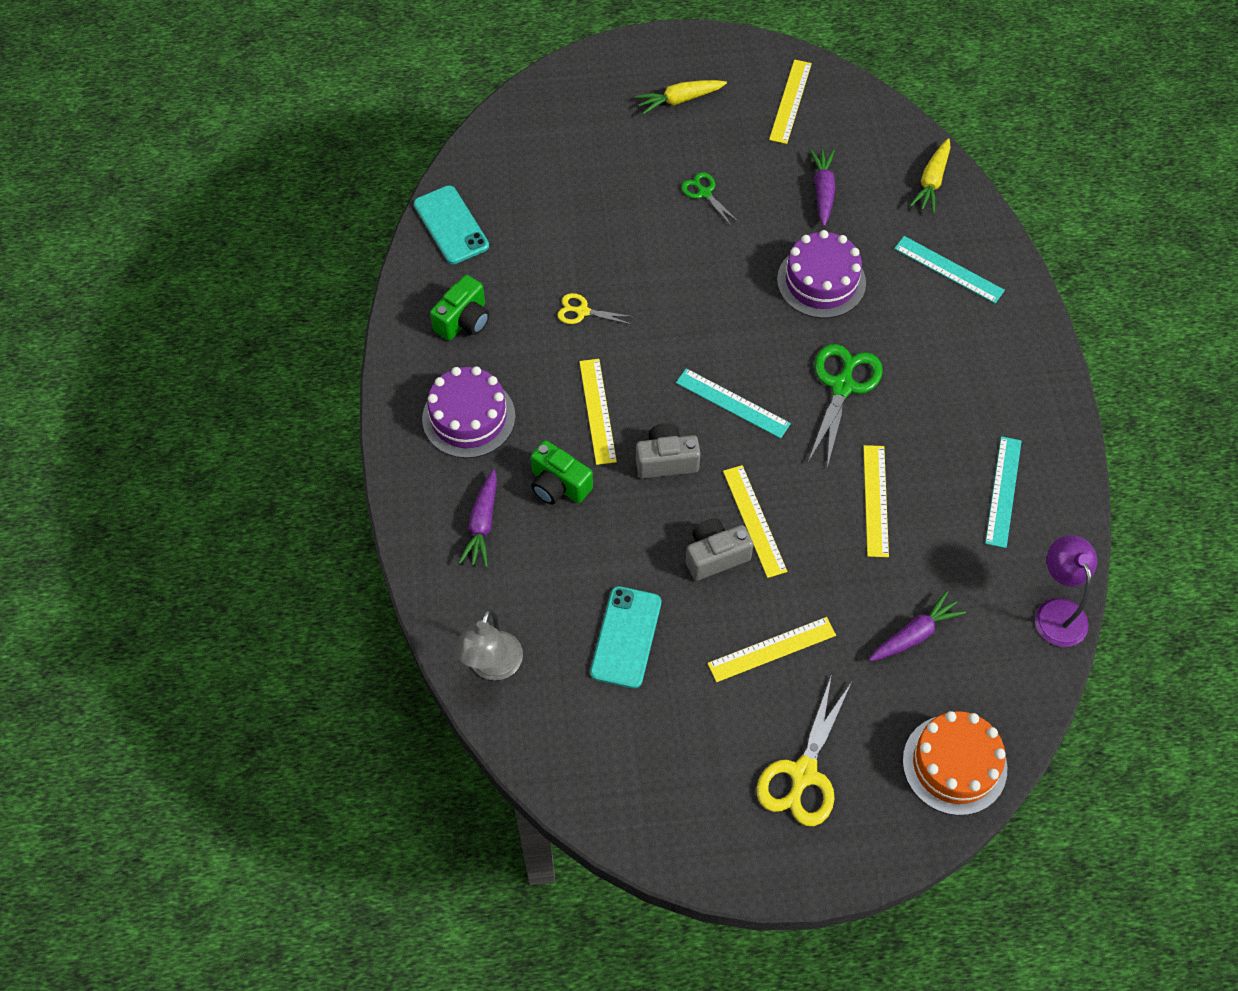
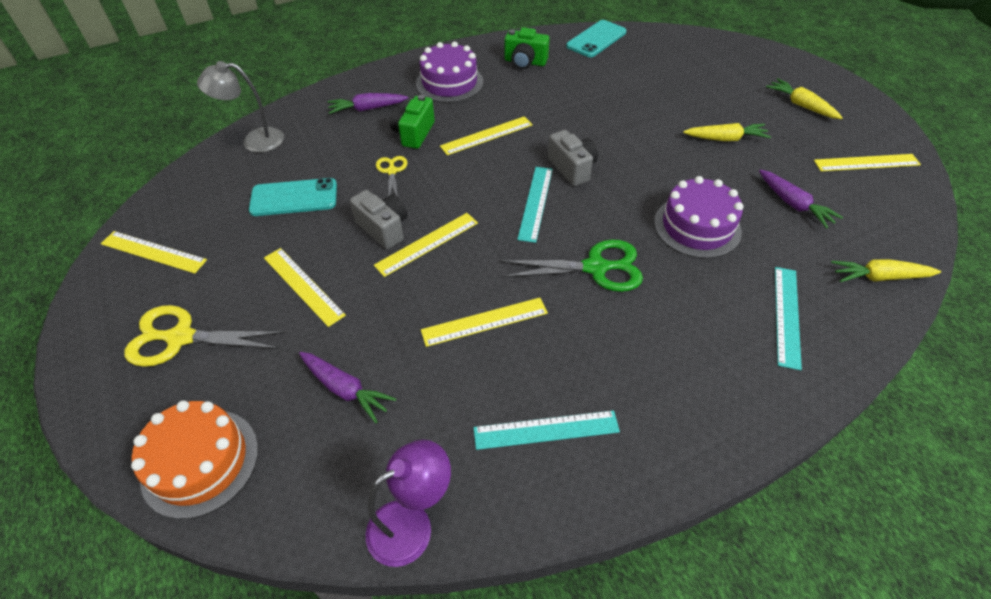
camera: 70 degrees right, 10 degrees down
(582, 311) = (568, 108): yellow scissors -> yellow scissors (392, 171)
(661, 797) = (153, 252): none -> yellow ruler
(666, 461) = (461, 180): grey camera -> grey camera (572, 168)
(704, 193) = (726, 139): green scissors -> yellow carrot
(823, 190) = (794, 204): purple carrot -> purple carrot turned 75 degrees clockwise

